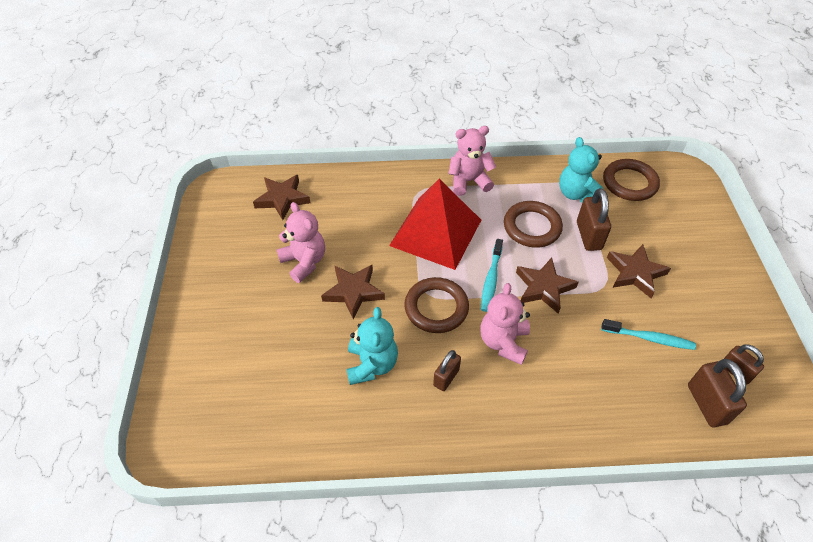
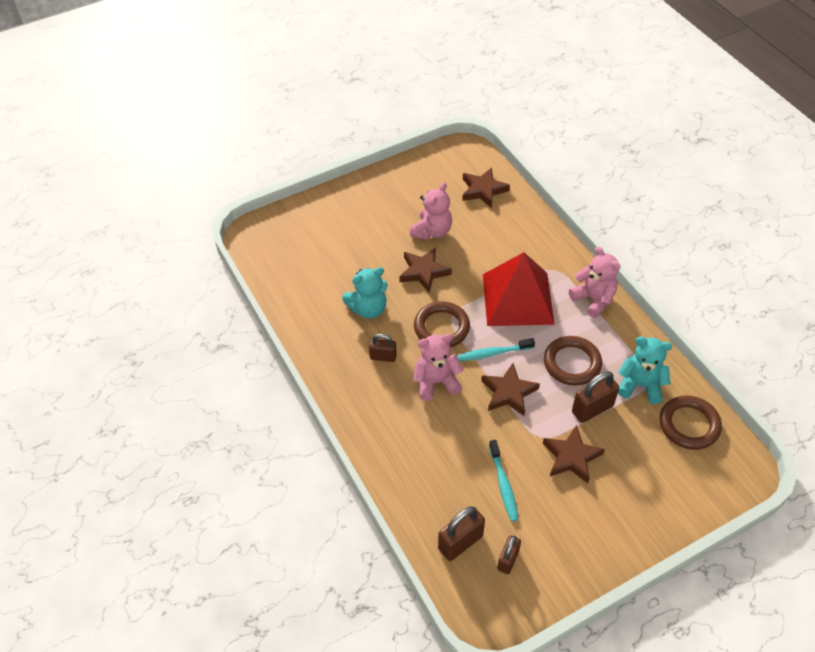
camera: 65 degrees right, 0 degrees up
(577, 193) = (640, 385): turquoise teddy bear -> turquoise teddy bear turned 60 degrees clockwise

